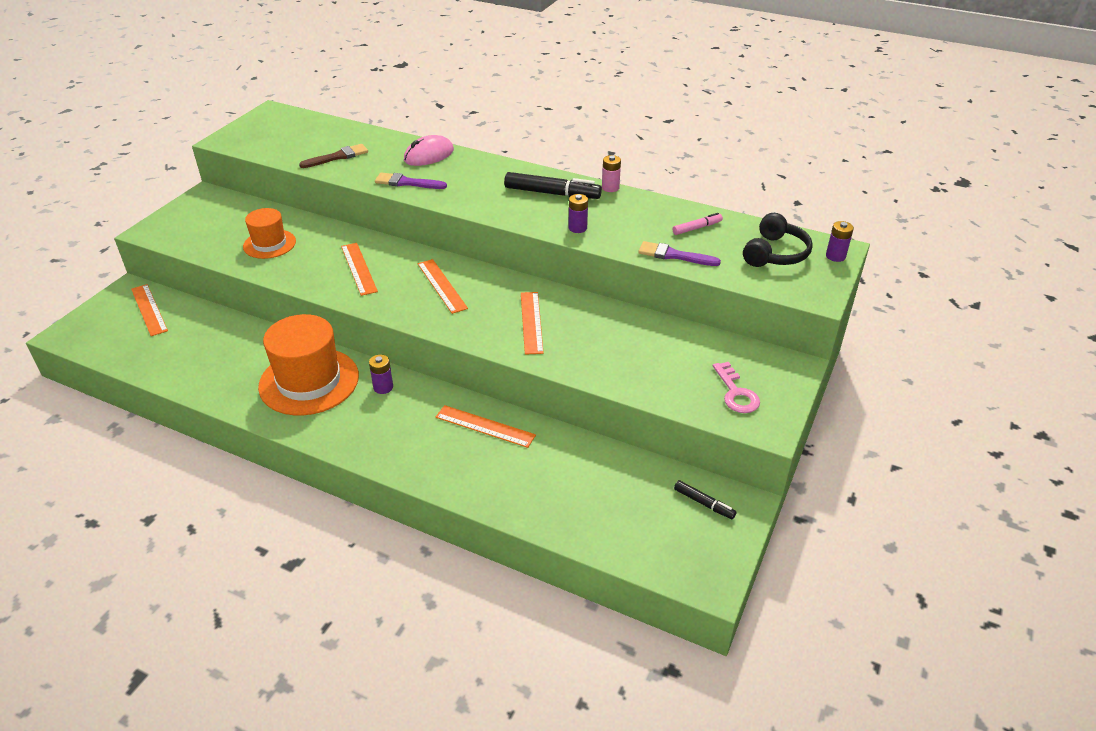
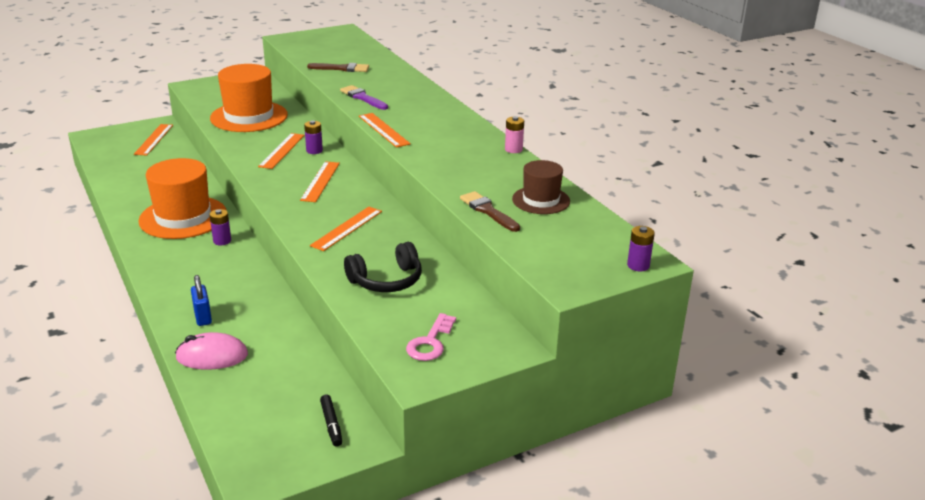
camera: 35 degrees right, 10 degrees down
(269, 244) = (249, 116): orange hat -> orange hat, size x1.72
(429, 155) = (407, 86): pink mouse -> pink mouse (212, 356)
(472, 470) = (203, 317): none -> blue padlock
(485, 426) = (252, 294): orange ruler -> orange ruler (384, 130)
(552, 193) = (459, 138): black marker -> none
(577, 228) = (440, 166): purple battery -> purple battery (314, 151)
(674, 255) = (488, 211): purple brush -> brown brush
(696, 228) = (541, 200): pink marker -> brown hat
(775, 253) = (581, 242): black headphones -> black headphones (386, 280)

